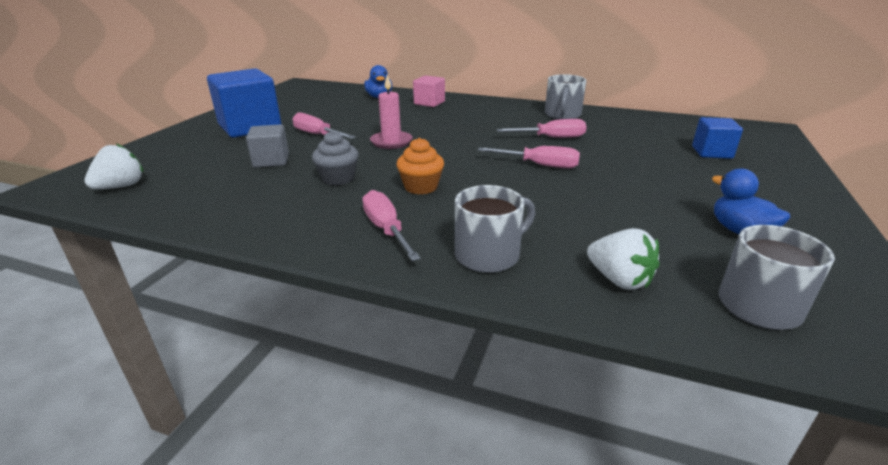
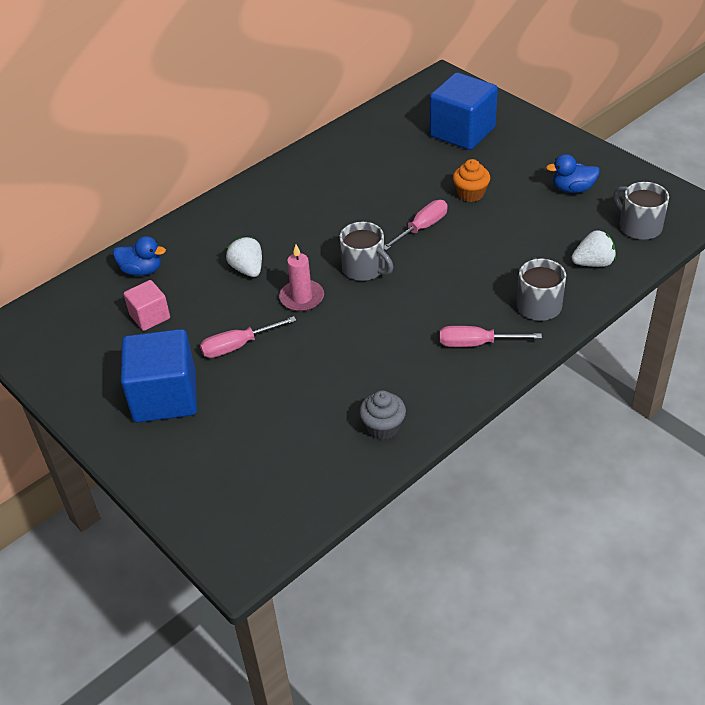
camera: 60 degrees left, 15 degrees up
(121, 186) = (279, 505): white strawberry -> white strawberry (247, 269)
(271, 161) = (289, 390): grey cube -> none
(338, 178) = (365, 351): grey cupcake -> grey cupcake (383, 427)
(421, 187) = (417, 306): orange cupcake -> orange cupcake (470, 194)
(429, 103) = (202, 238): pink cube -> pink cube (150, 316)
(551, 138) = (370, 197): pink screwdriver -> none
(562, 115) = (319, 165): grey mug -> grey mug (364, 268)
(711, 152) = (462, 132): blue cube -> blue cube, size x1.85

